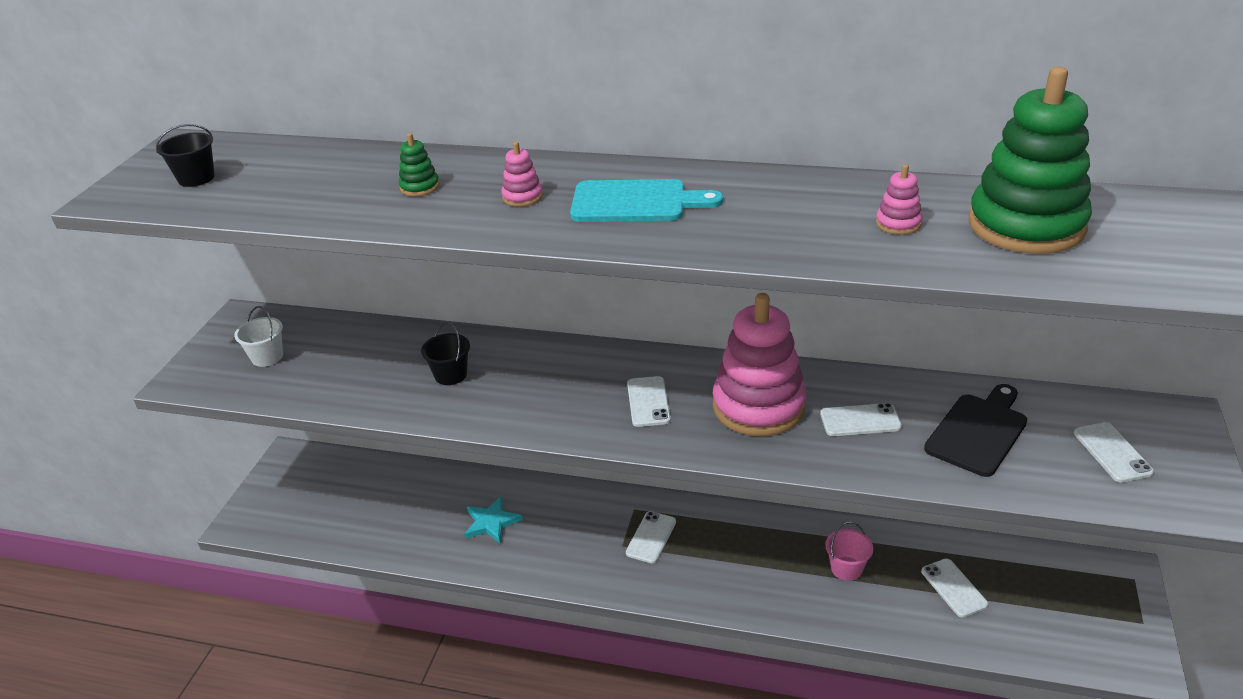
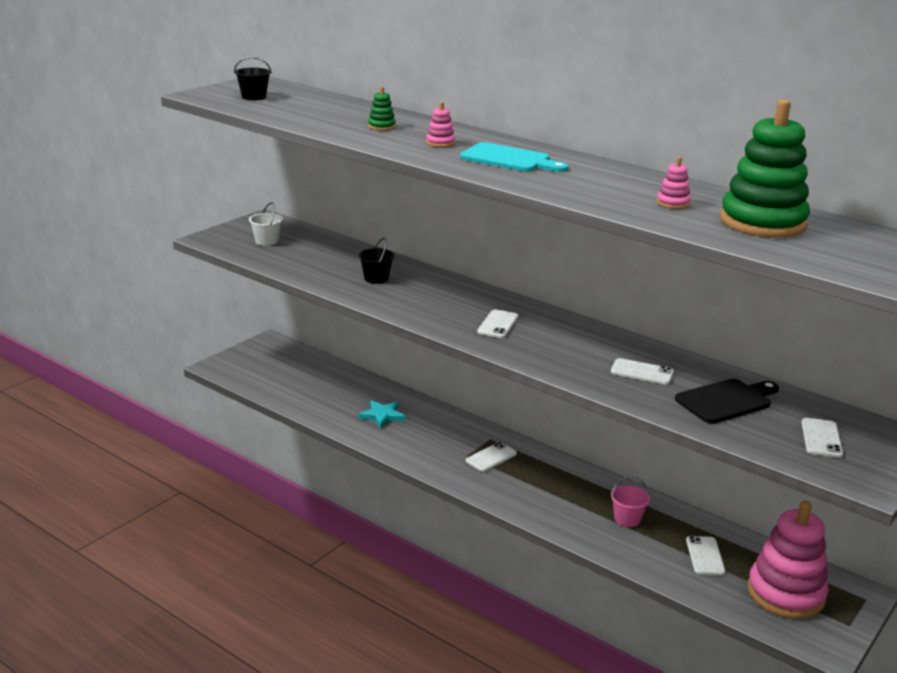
camera: 20 degrees right, 10 degrees down
(758, 406) = (574, 346): pink stacking toy -> pink stacking toy (785, 594)

